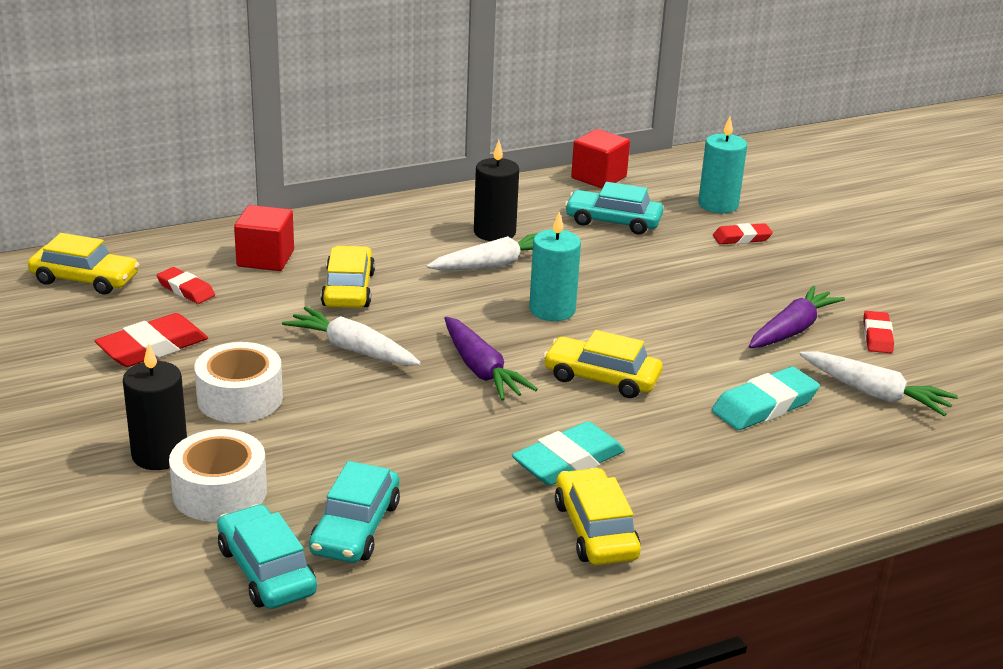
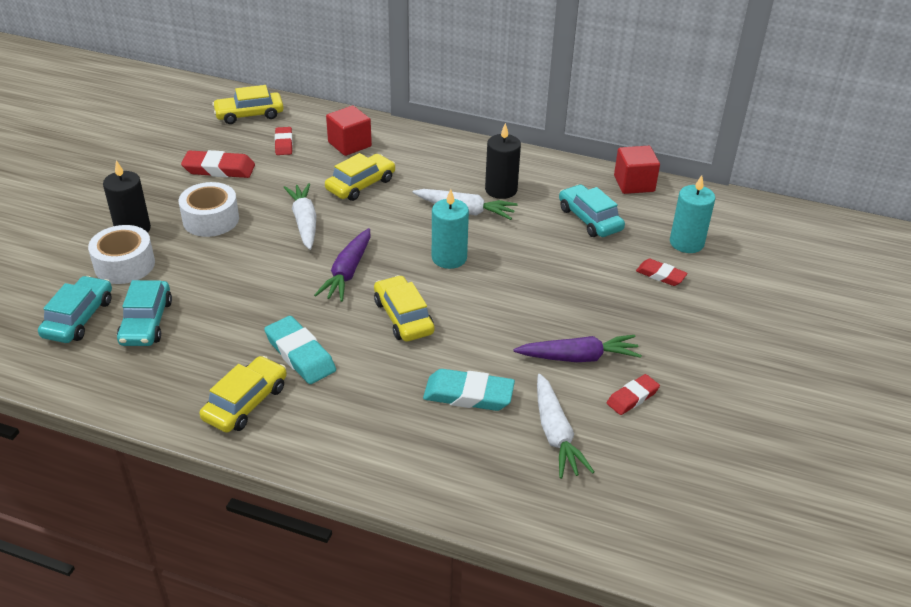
camera: 45 degrees right, 10 degrees up
(85, 279) = (249, 114): yellow car -> yellow car turned 105 degrees clockwise
(355, 527) = (146, 322): turquoise car -> turquoise car turned 60 degrees counterclockwise
(568, 461) = (300, 354): turquoise eraser -> turquoise eraser turned 45 degrees clockwise

